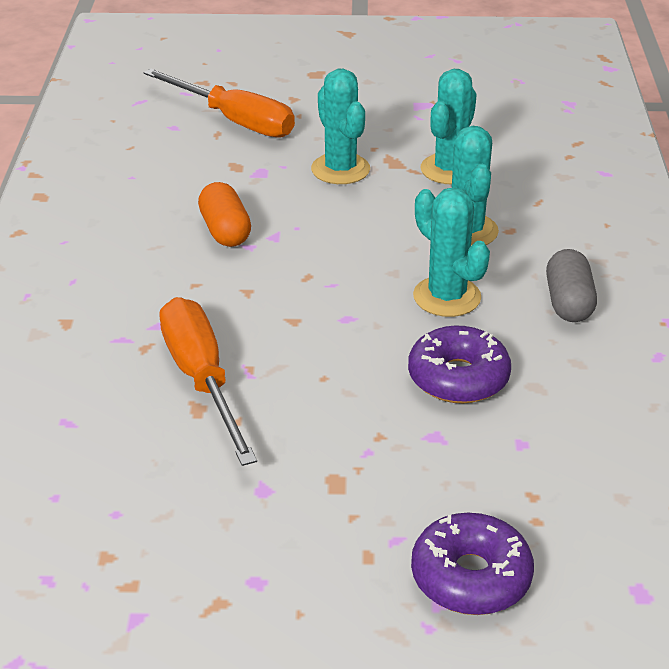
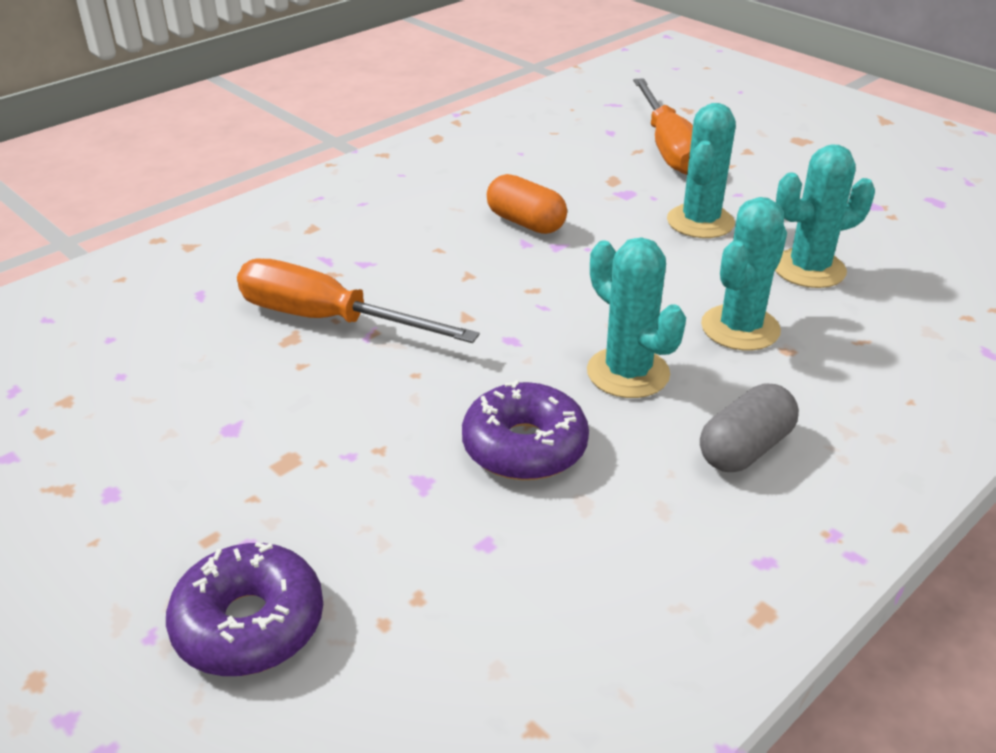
camera: 45 degrees right, 0 degrees up
(202, 379) = (328, 320): orange screwdriver -> orange screwdriver turned 90 degrees counterclockwise
(225, 231) = (525, 223): orange capsule -> orange capsule turned 75 degrees counterclockwise
(447, 297) = (628, 373): turquoise cactus -> turquoise cactus turned 45 degrees counterclockwise

